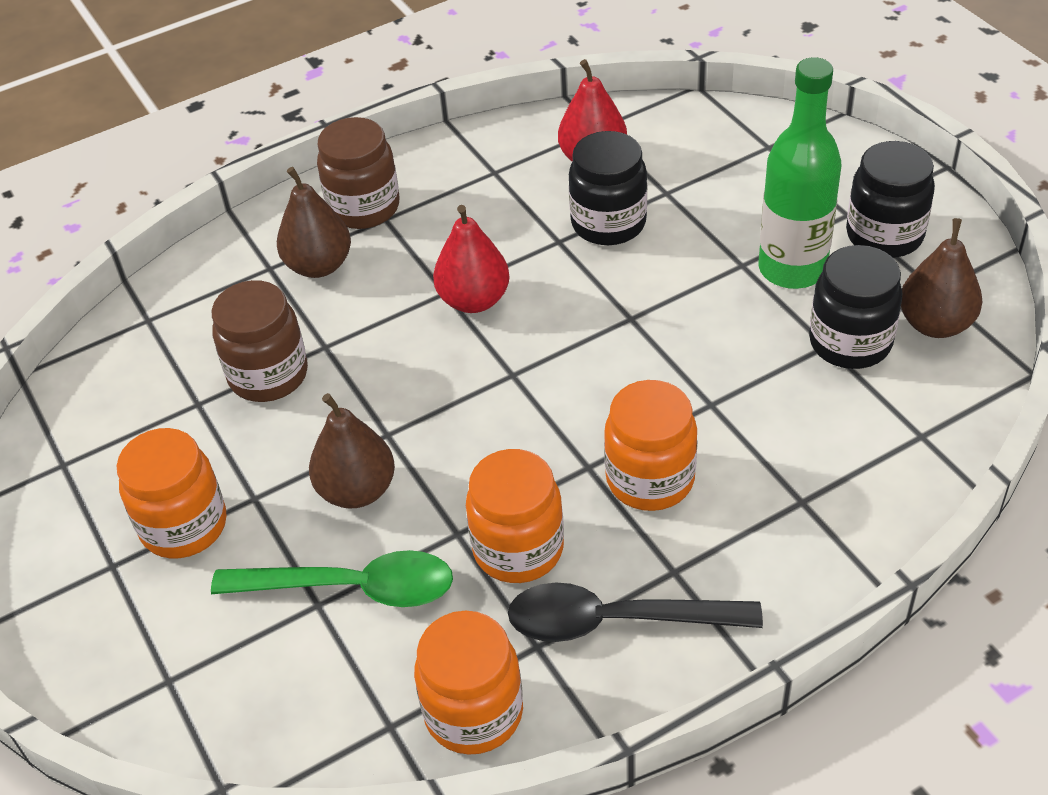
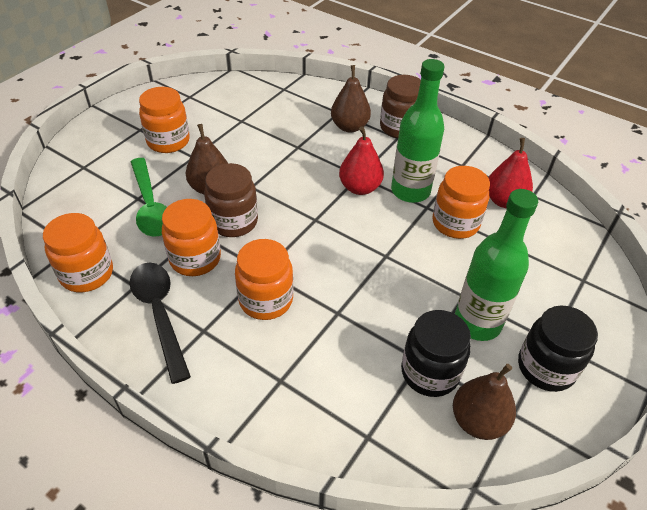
camera: 60 degrees right, 0 degrees up
(268, 375) = (269, 135): brown jar -> brown jar (233, 222)
(516, 246) = (410, 191): none -> green bottle
(608, 223) = (455, 223): black jar -> orange jar

